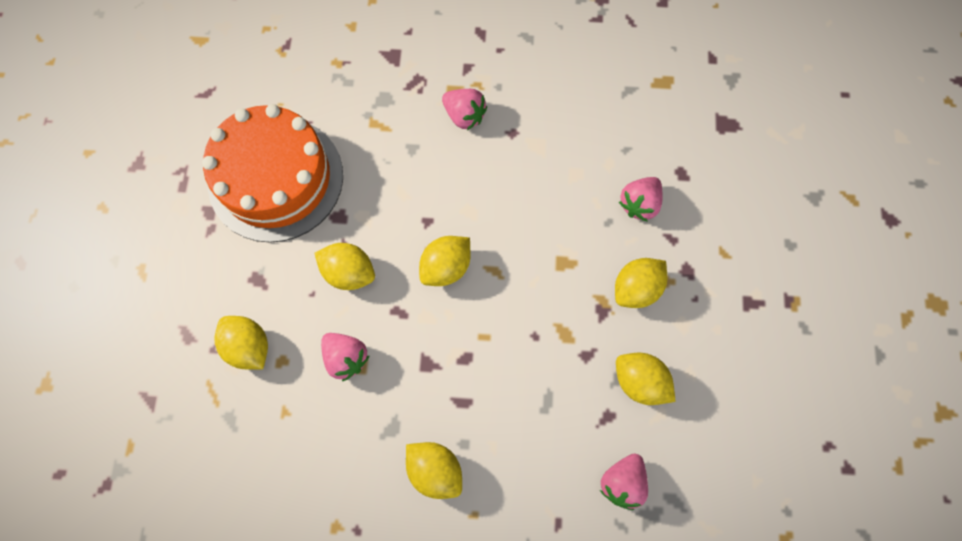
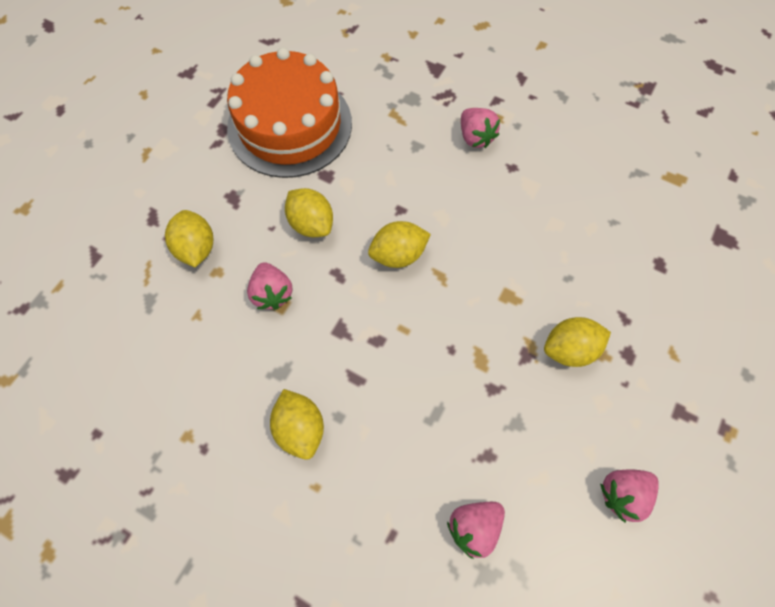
camera: 25 degrees right, 5 degrees down
(639, 204) = (605, 274): pink strawberry -> pink strawberry (622, 493)
(639, 382) = (534, 437): yellow lemon -> none

